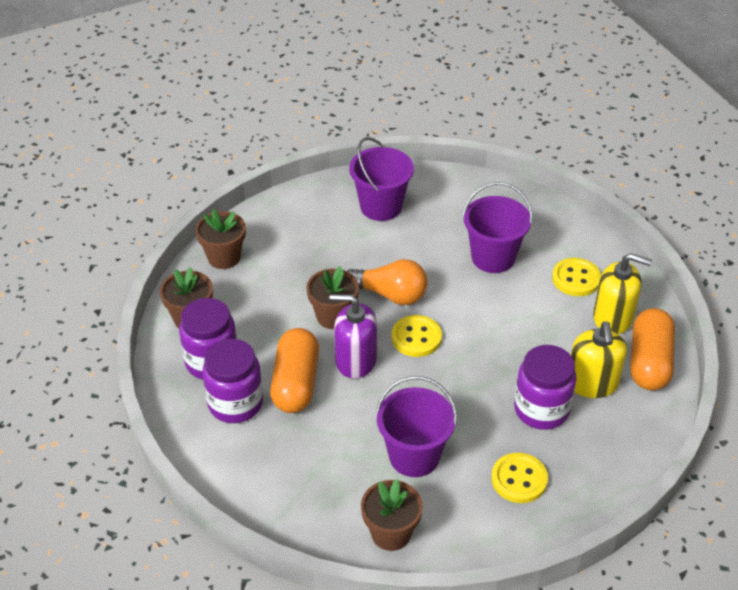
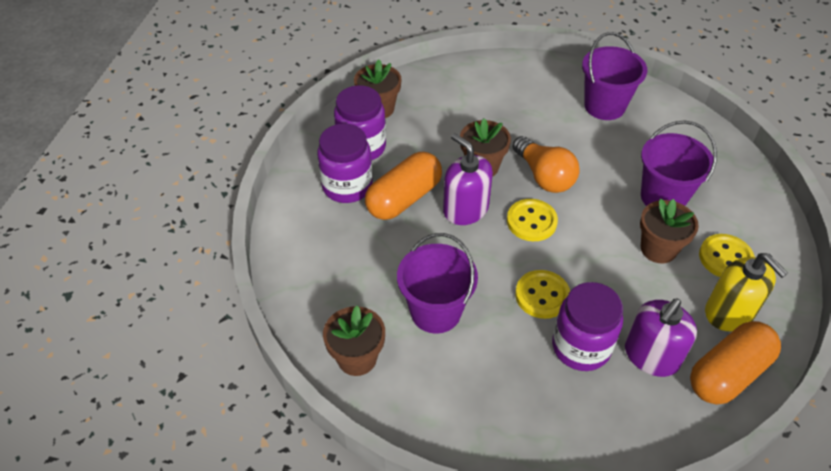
camera: 40 degrees right, 5 degrees up
(224, 257) = (445, 79): brown flower pot -> brown flower pot (658, 249)
(519, 479) = (502, 391): yellow button -> yellow button (542, 295)
(592, 383) = (651, 356): yellow soap dispenser -> purple soap dispenser

